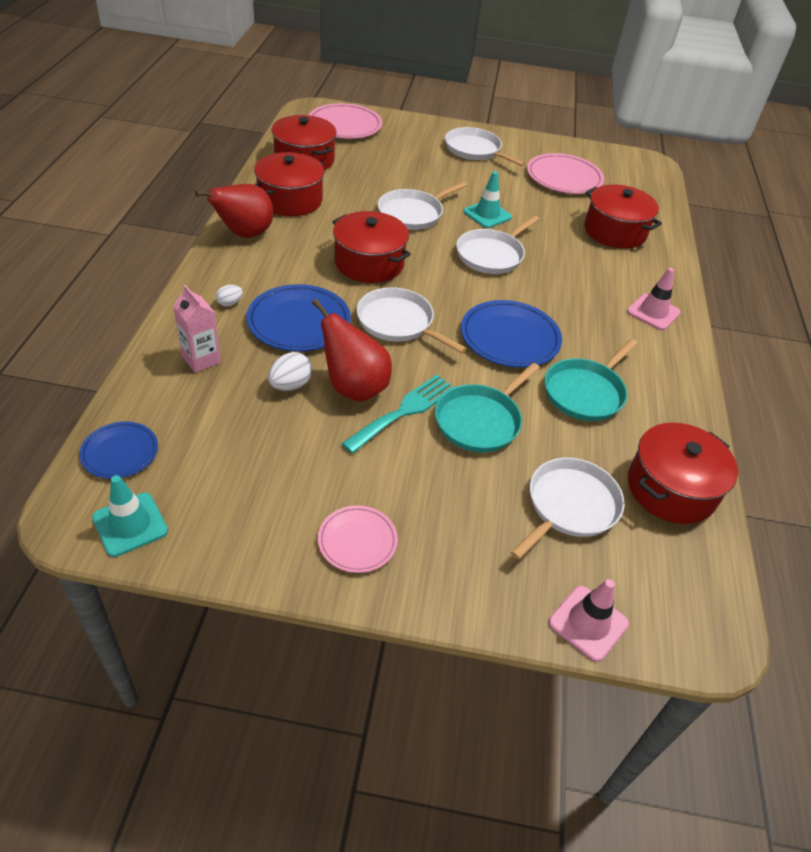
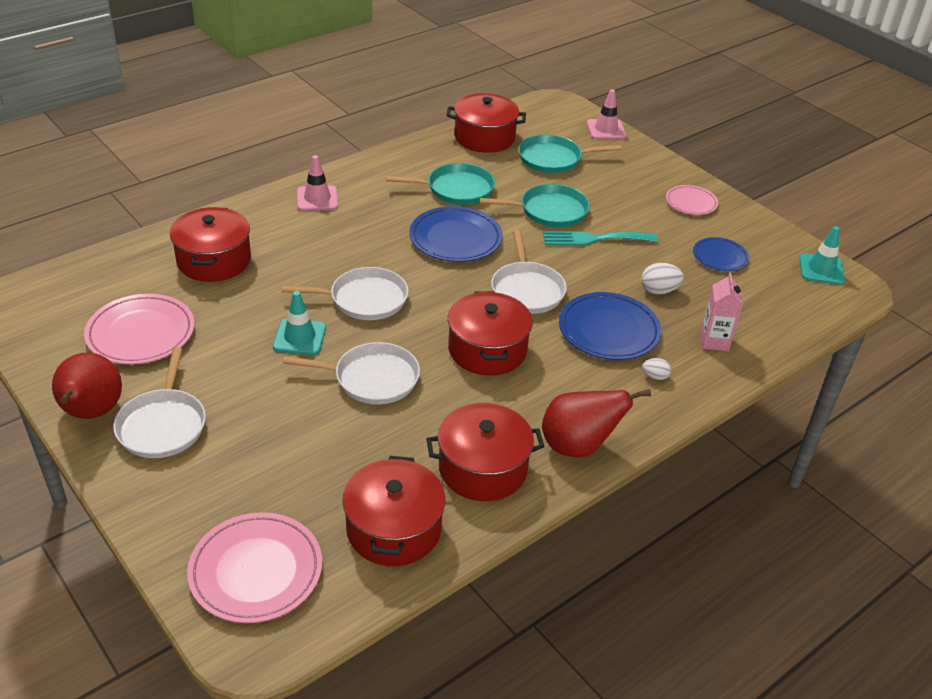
camera: 135 degrees left, 5 degrees down
(120, 452) = (811, 309): blue plate -> blue plate (720, 257)
(354, 387) = (613, 267): red pear -> red pear (91, 413)
(569, 506) = (553, 159): white pan -> turquoise pan

